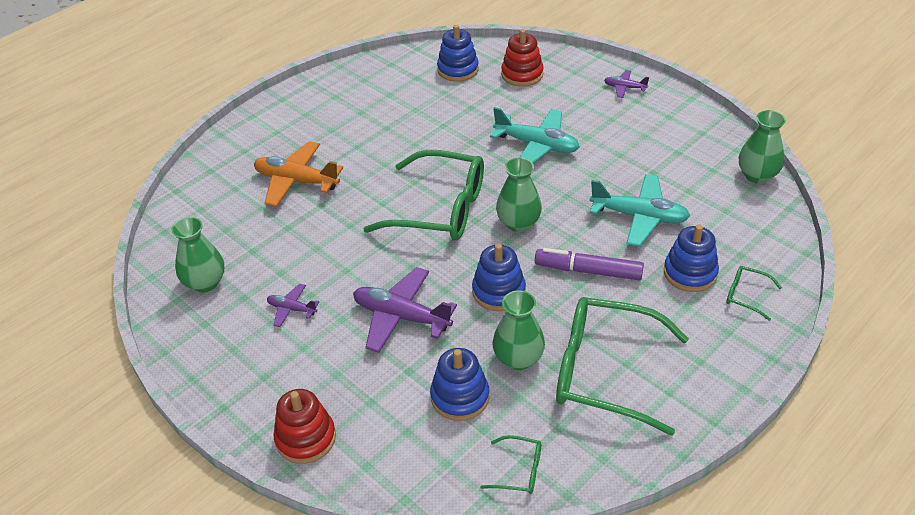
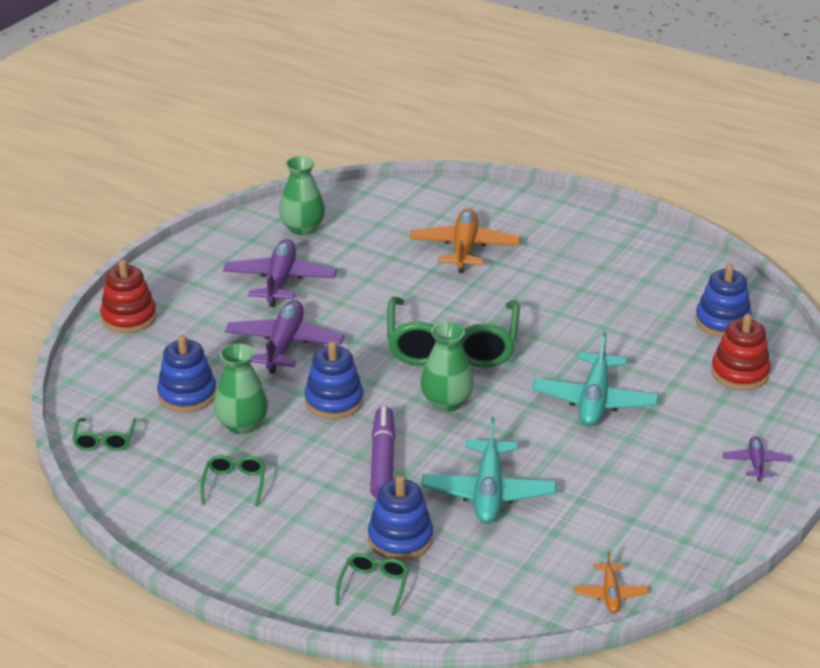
camera: 75 degrees right, 10 degrees down
(292, 309) = (280, 281): purple plane -> purple plane, size x1.94
(605, 372) = (234, 484): green glasses -> green glasses, size x0.42
(757, 175) = (610, 594): green vase -> orange plane

